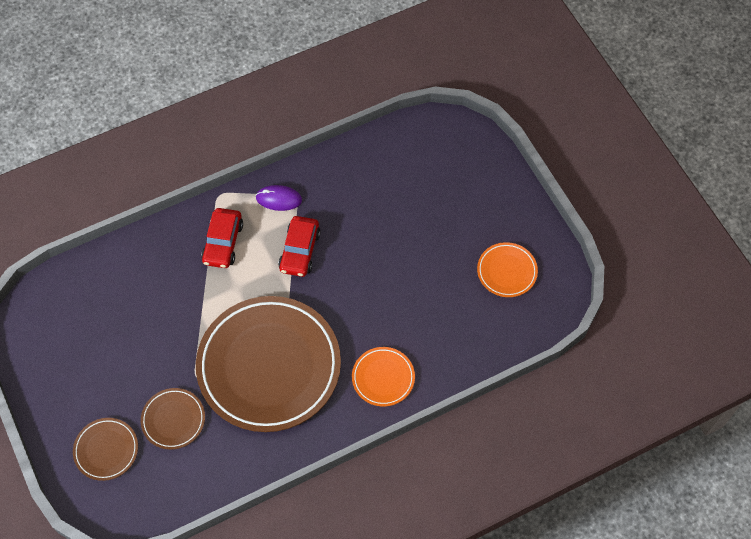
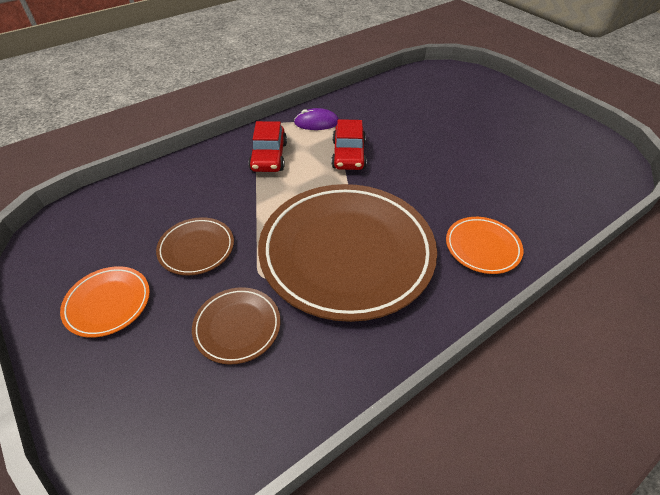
camera: 10 degrees left, 15 degrees down
(106, 450) = (143, 380): brown plate -> brown plate (196, 248)
(507, 271) = (555, 148): orange plate -> orange plate (108, 303)

